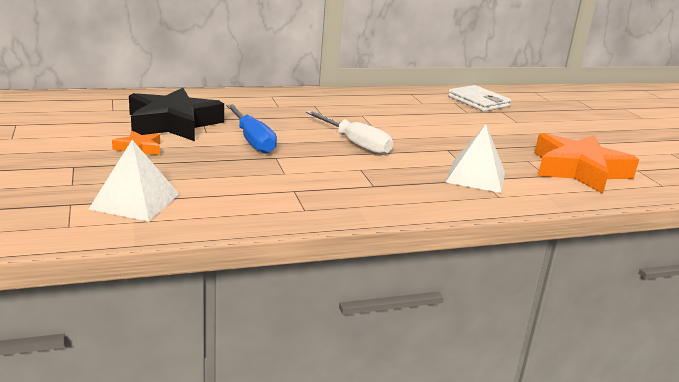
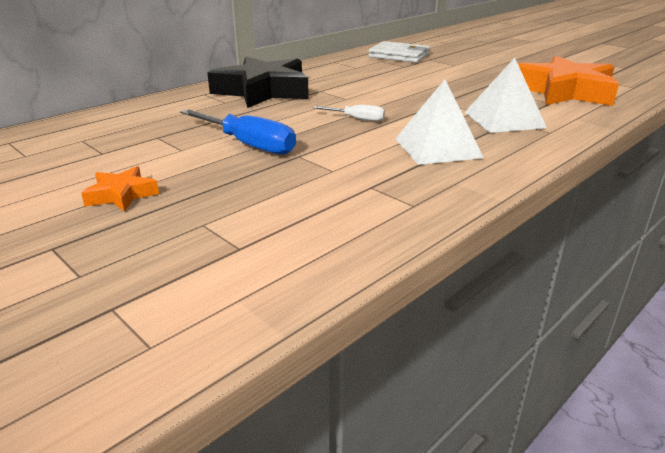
camera: 25 degrees left, 5 degrees up
(135, 201) = (204, 268): white pyramid -> white pyramid (437, 148)
(173, 123) = (128, 151): black star -> black star (263, 91)
(356, 144) = (357, 119): white screwdriver -> white screwdriver, size x0.55

